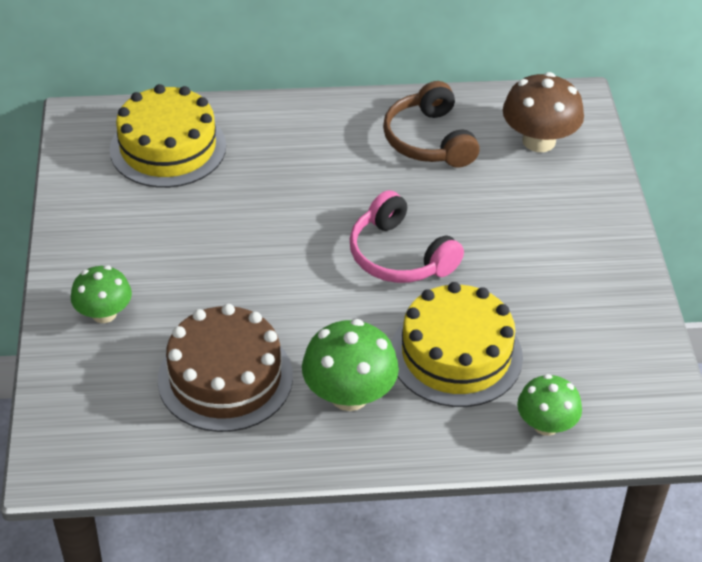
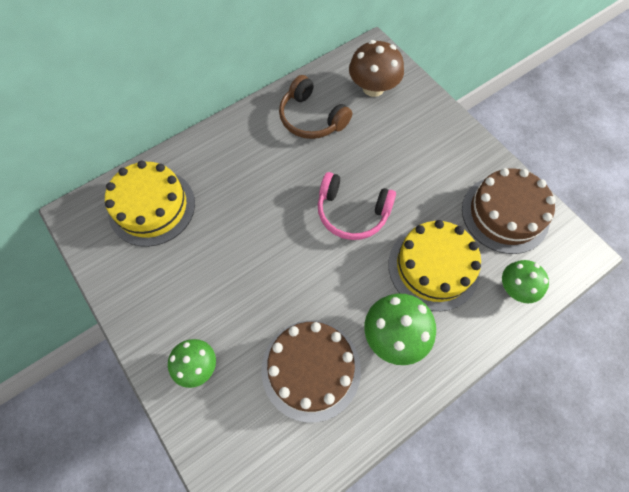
camera: 30 degrees left, 20 degrees up
(601, 346) = (505, 214): none -> brown cake

